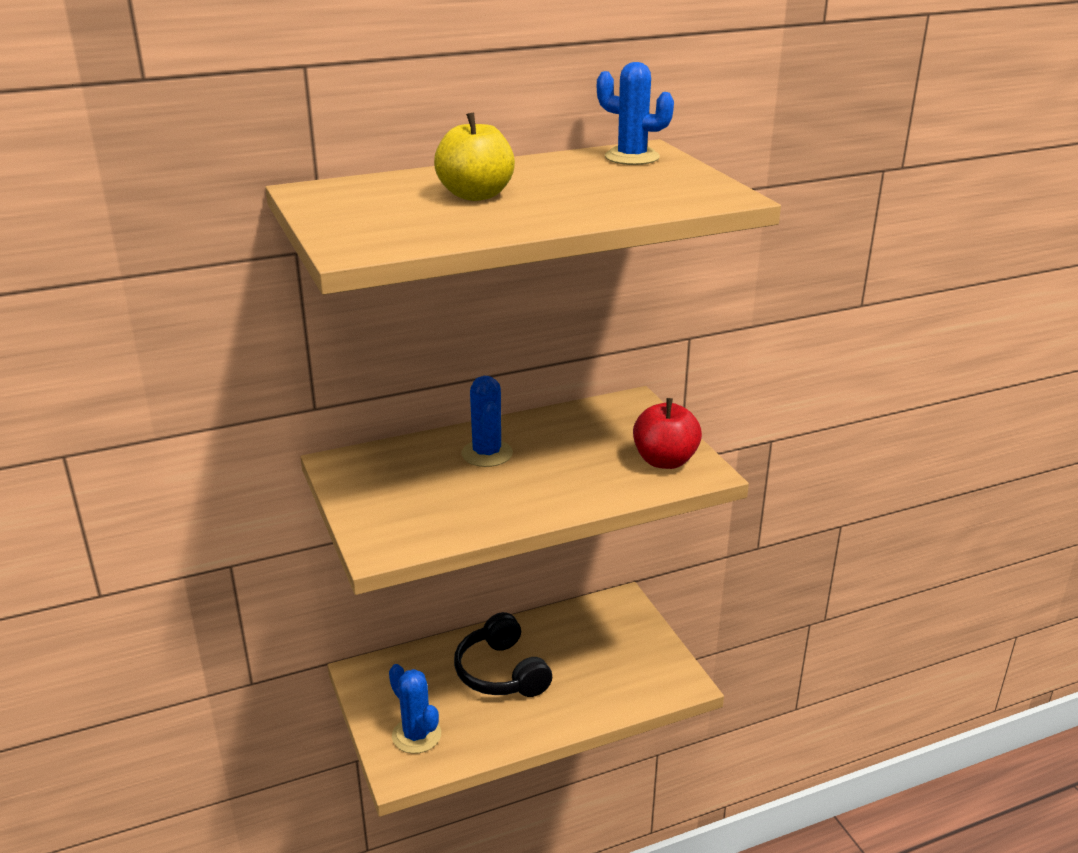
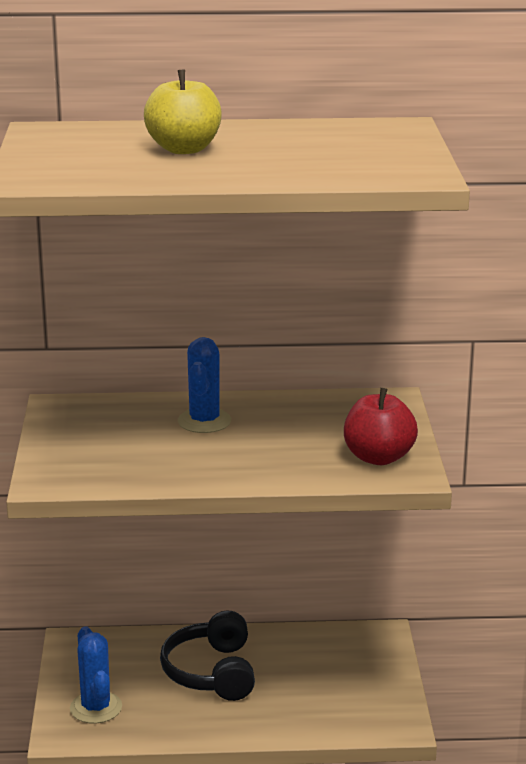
camera: 20 degrees right, 5 degrees down
(632, 157) = (377, 131): blue cactus -> none

